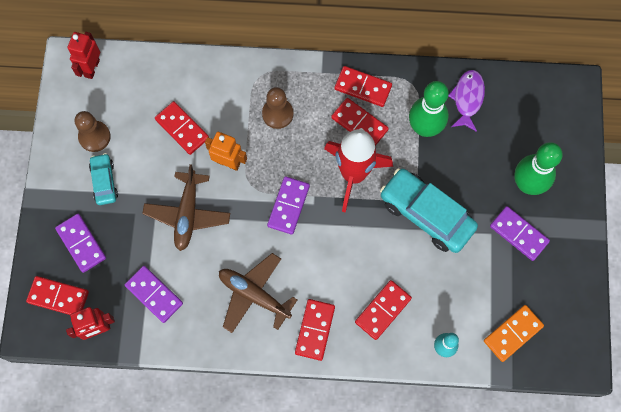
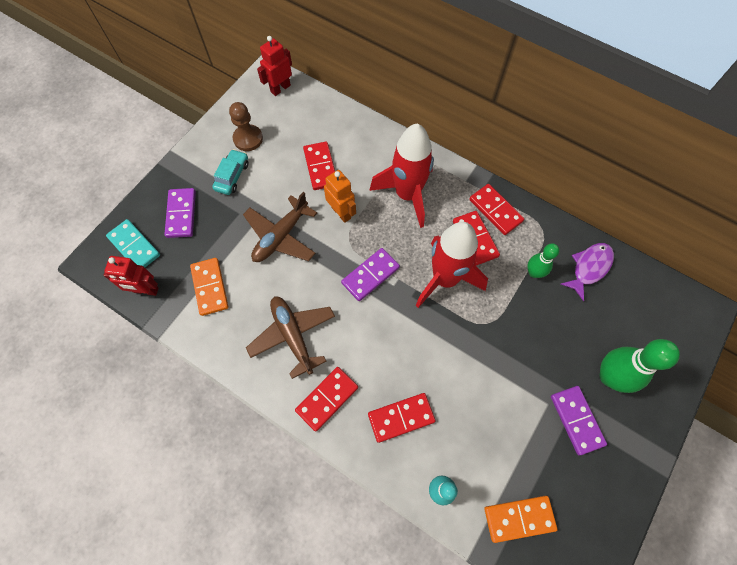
camera: 30 degrees right, 5 degrees down
(58, 297) = (134, 246): red domino -> turquoise domino
(154, 294) = (210, 287): purple domino -> orange domino
(277, 114) = (407, 195): brown pawn -> red rocket
(424, 128) = (534, 272): green bowling pin -> green bowling pin, size x0.58
(426, 214) = (493, 351): turquoise car -> none

